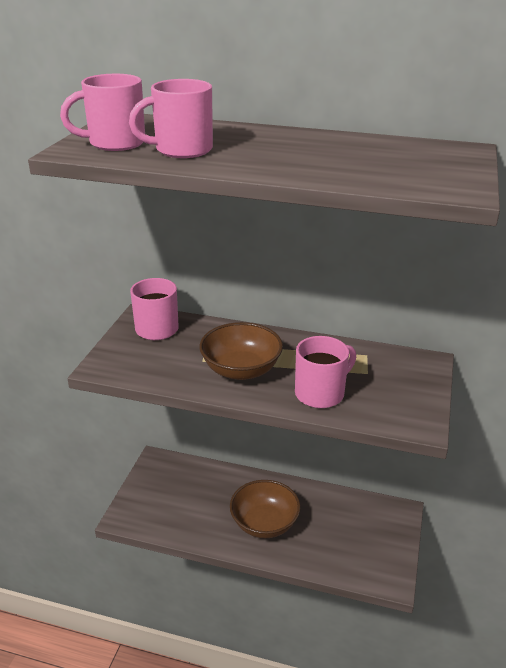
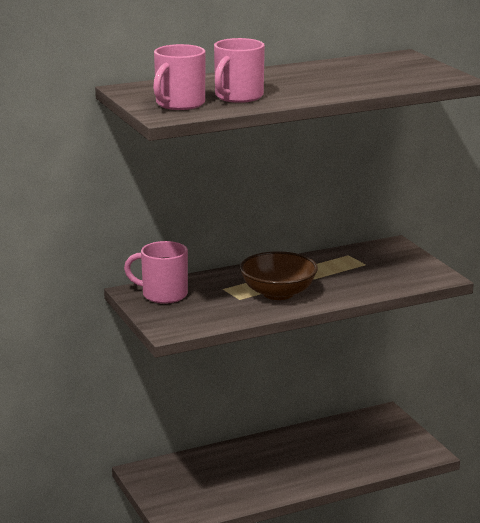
camera: 40 degrees left, 10 degrees down
(264, 523) = (295, 466): brown bowl -> none
(321, 393) = (355, 285): pink mug -> none

